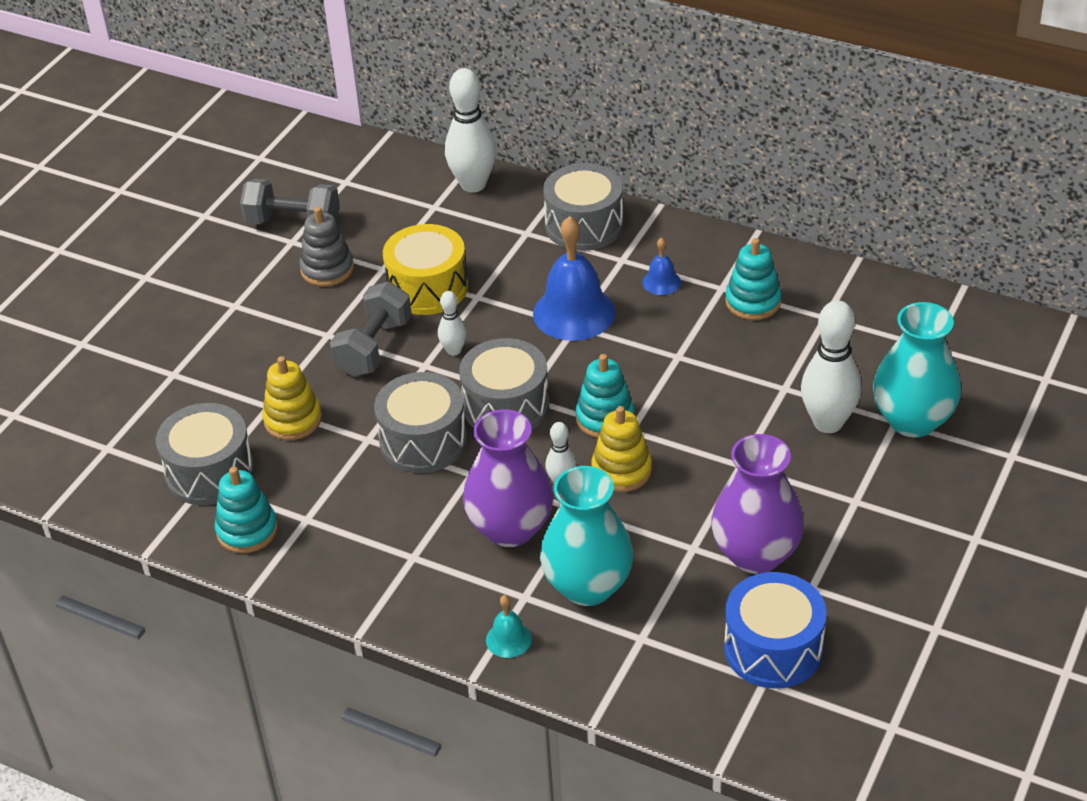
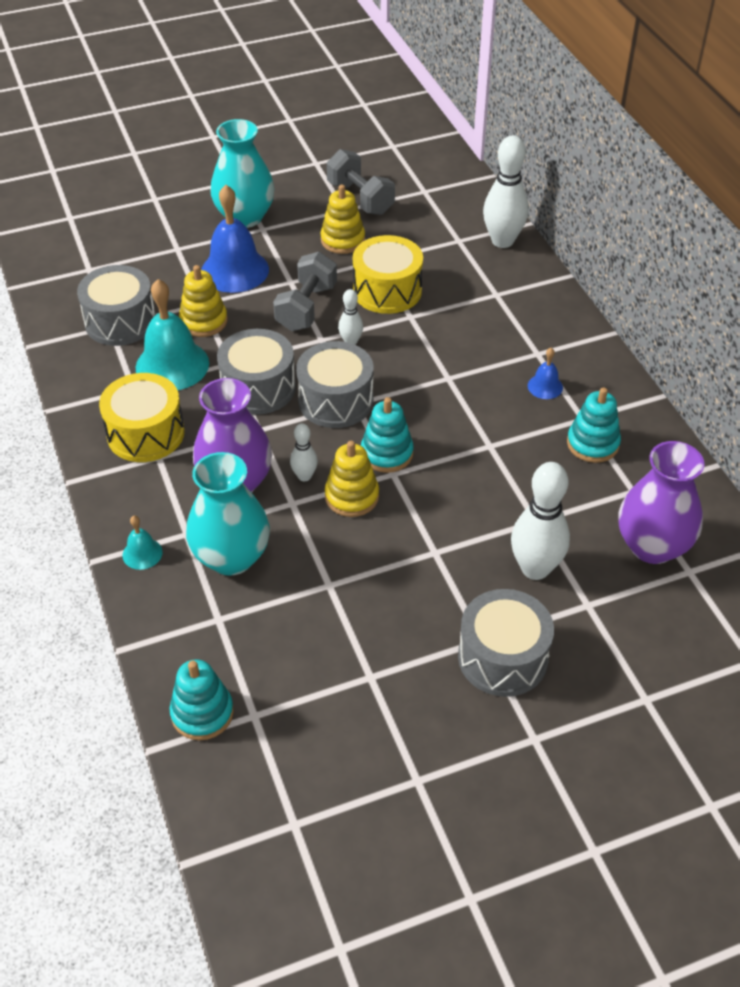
camera: 40 degrees right, 5 degrees up
(247, 530) = (94, 371): turquoise stacking toy -> turquoise stacking toy (202, 713)
(316, 475) = (172, 365): none -> turquoise bell
(327, 269) = (342, 240): grey stacking toy -> yellow stacking toy
(373, 547) = (145, 433): none -> yellow drum
(374, 347) = (306, 307): grey dumbbell -> grey dumbbell turned 45 degrees counterclockwise
(574, 312) = (458, 368): blue bell -> blue bell (235, 270)
(584, 225) = (541, 313): grey drum -> grey drum (502, 657)
(756, 554) = (363, 622): purple vase -> purple vase (652, 546)
(773, 648) = (289, 697): blue drum -> none
(912, 420) = (601, 614): turquoise vase -> turquoise vase (245, 217)

